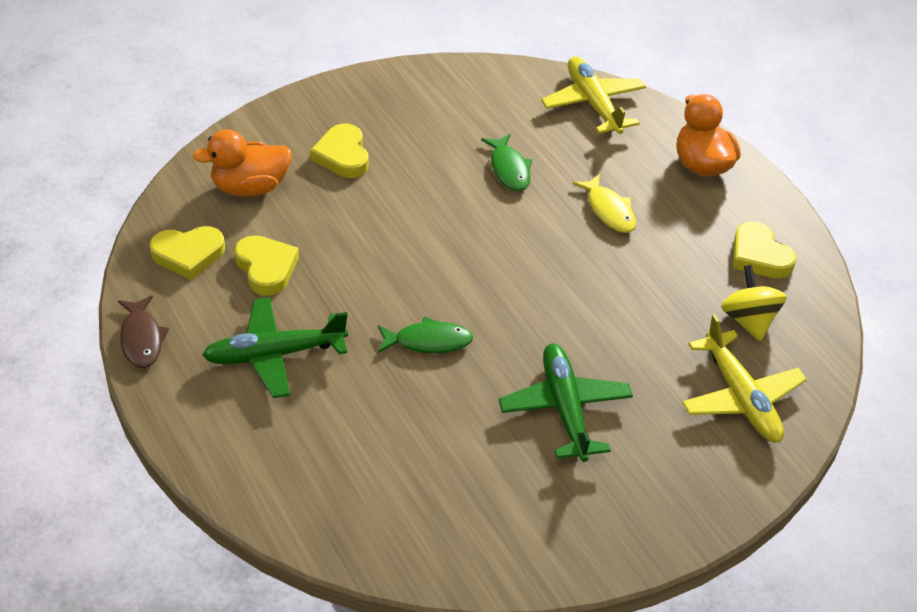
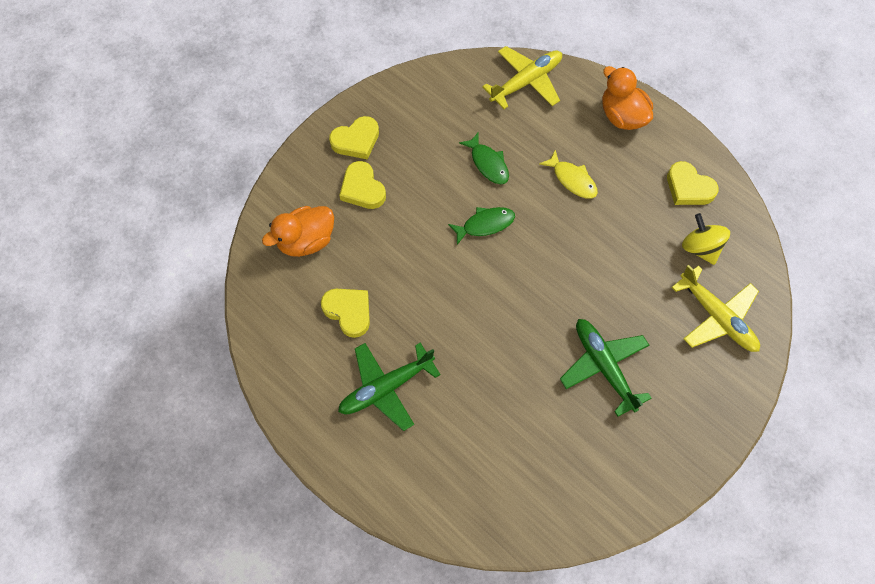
camera: 15 degrees left, 20 degrees up
(142, 339) = (285, 406): brown fish -> none
(188, 255) = (286, 318): yellow heart -> yellow heart (356, 140)
(428, 341) = (489, 339): green fish -> green fish (485, 224)
(593, 104) = (526, 82): yellow plane -> yellow plane turned 90 degrees clockwise

